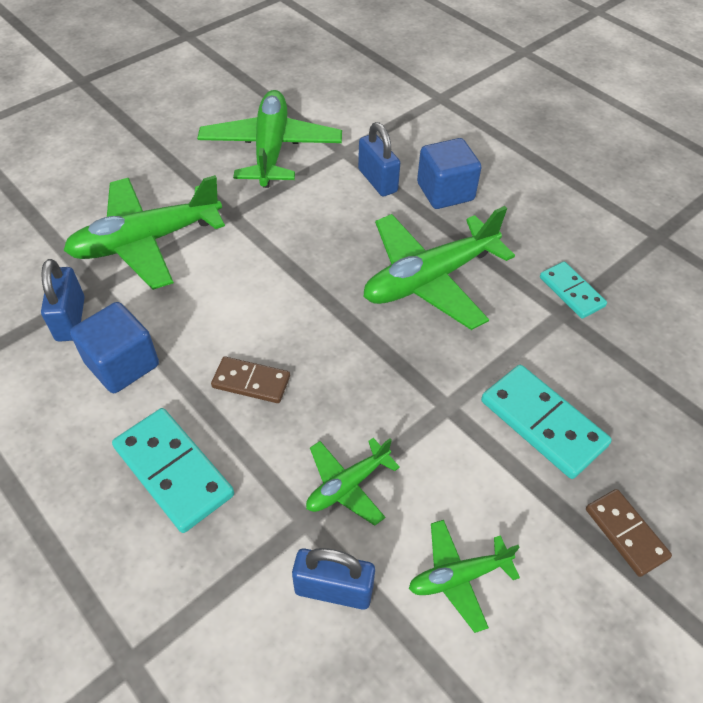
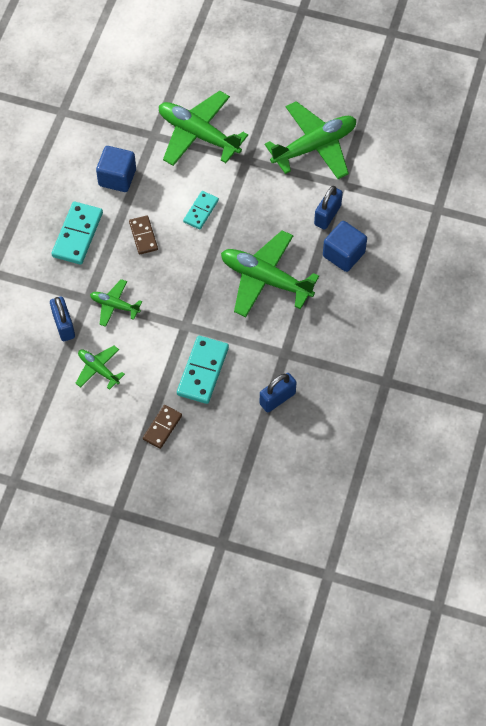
camera: 60 degrees right, 10 degrees up
(71, 319) = (127, 138): blue padlock -> blue padlock (277, 399)
(571, 292) = (304, 351): turquoise domino -> turquoise domino (201, 211)

